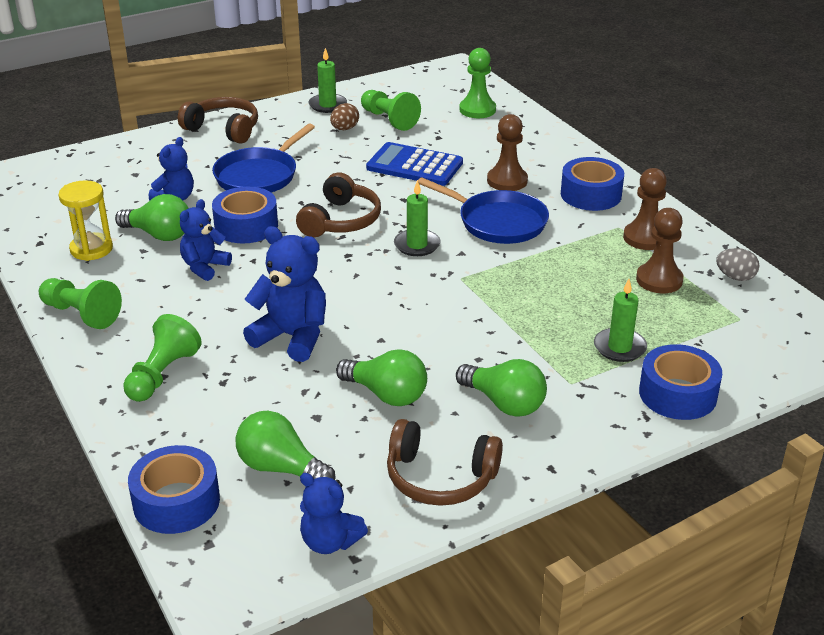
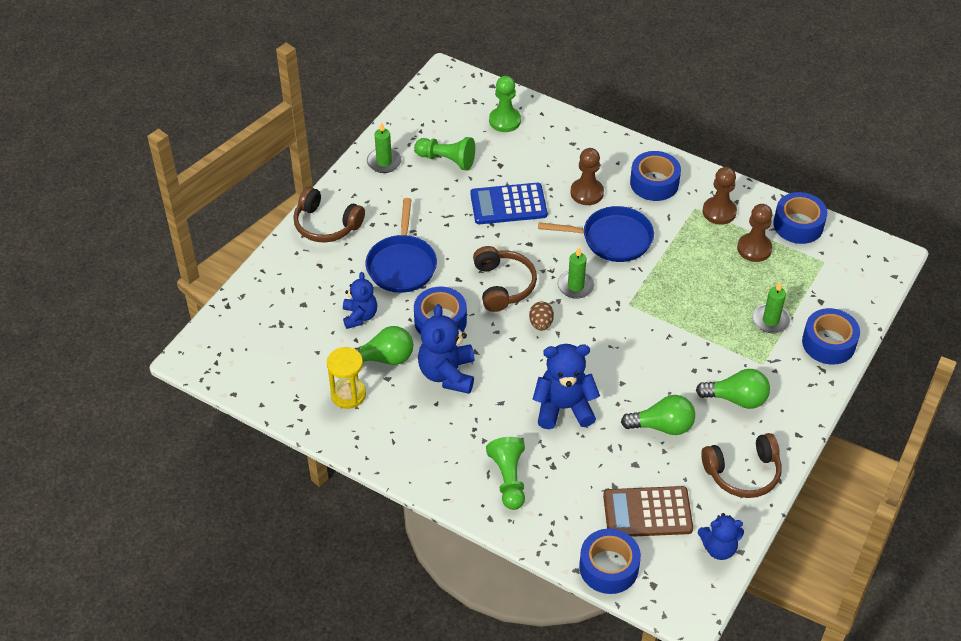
camera: 30 degrees left, 15 degrees up
(81, 314) = (403, 456): green pawn -> none
(204, 267) = (447, 374): blue teddy bear -> blue teddy bear, size x1.55
(223, 129) = (326, 225): brown headphones -> brown headphones turned 150 degrees counterclockwise
(281, 468) = (647, 512): green light bulb -> brown calculator
(344, 129) = (421, 185): brown egg -> brown egg (541, 324)
(735, 277) = (798, 225): grey egg -> blue tape

